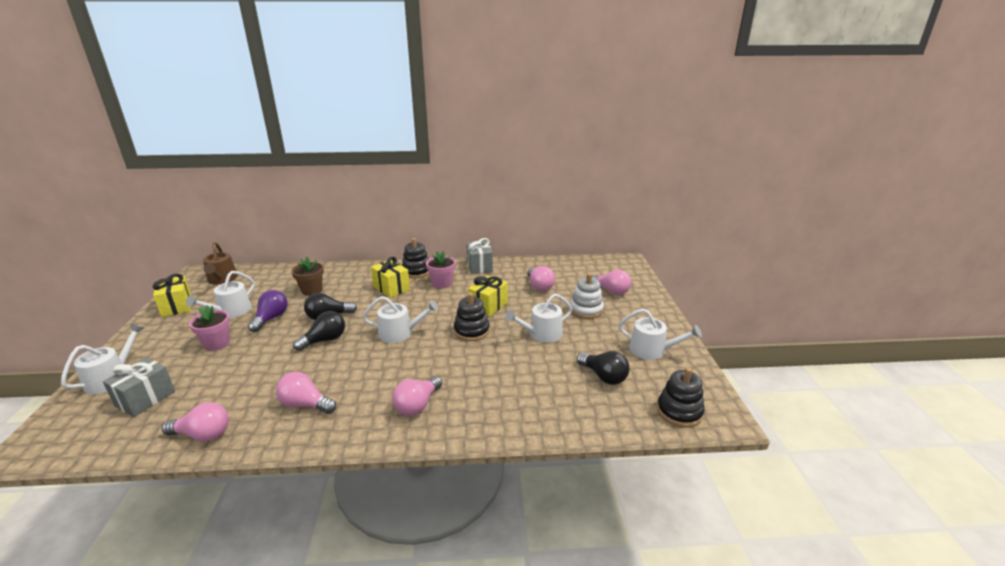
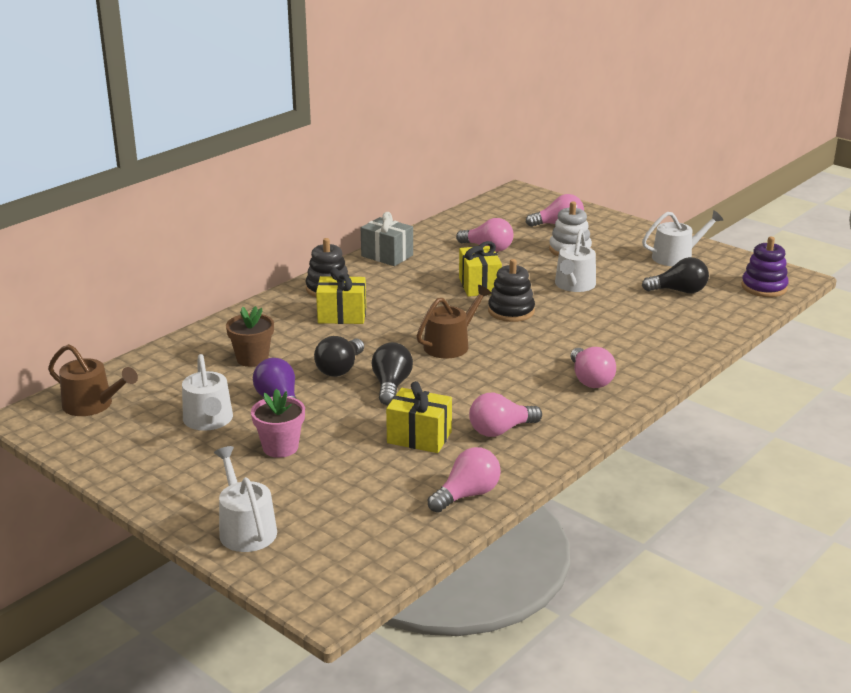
camera: 45 degrees left, 0 degrees up
(145, 399) = (336, 515): grey gift -> none
(177, 306) = (117, 452): yellow gift -> yellow gift (419, 437)
(400, 333) = (450, 344): white watering can -> brown watering can
(442, 283) = (386, 287): pink flower pot -> none
(679, 411) = (764, 287): black stacking toy -> purple stacking toy

